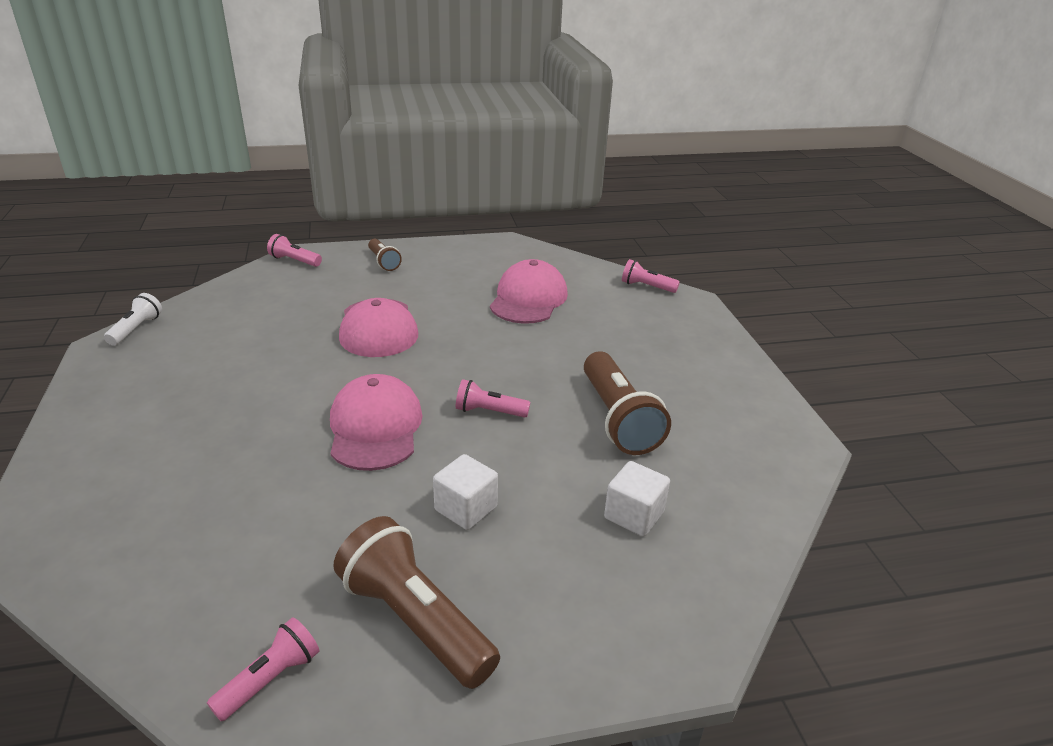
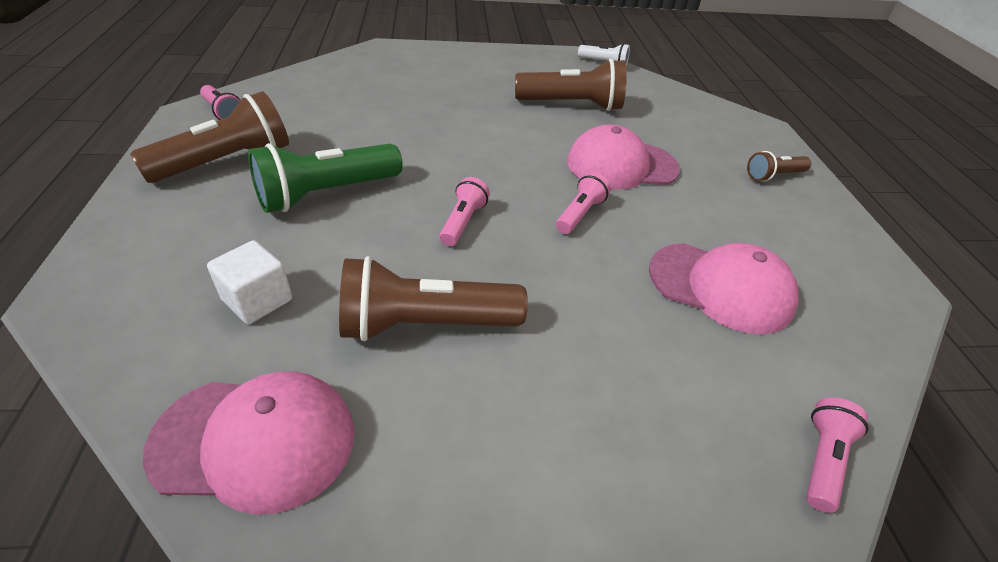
camera: 95 degrees right, 10 degrees up
(252, 353) = (572, 105): none -> brown flashlight
(294, 261) = (748, 124): pink flashlight -> pink flashlight (579, 214)
(375, 427) = (453, 156): pink cap -> pink cap (255, 440)
(466, 508) = (327, 194): white cube -> green flashlight

